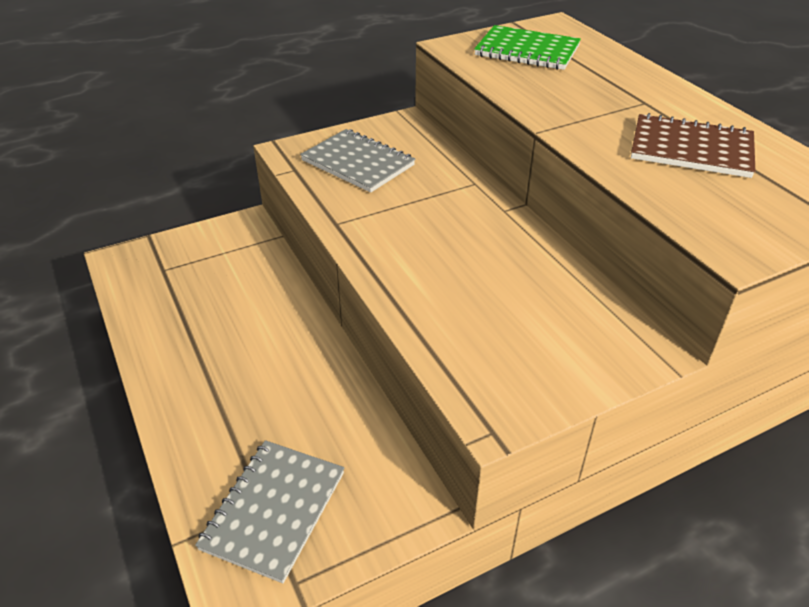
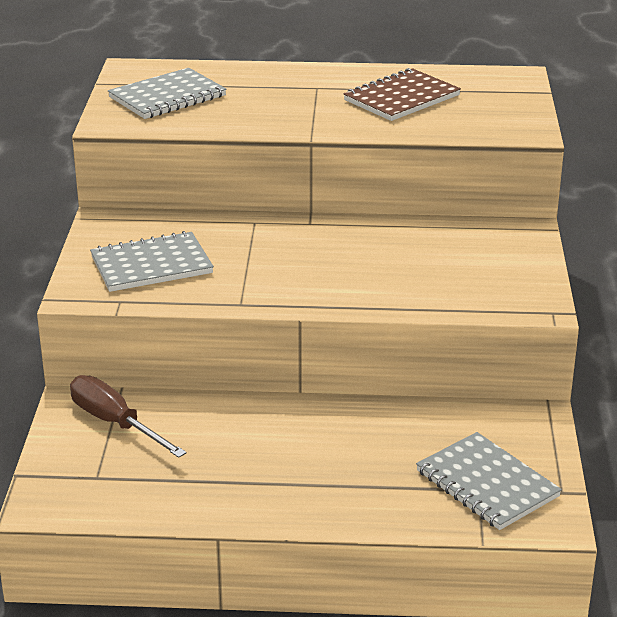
camera: 60 degrees left, 10 degrees down
(234, 251) = (115, 423): none -> brown screwdriver
(527, 51) = (167, 97): green notebook -> grey notebook

